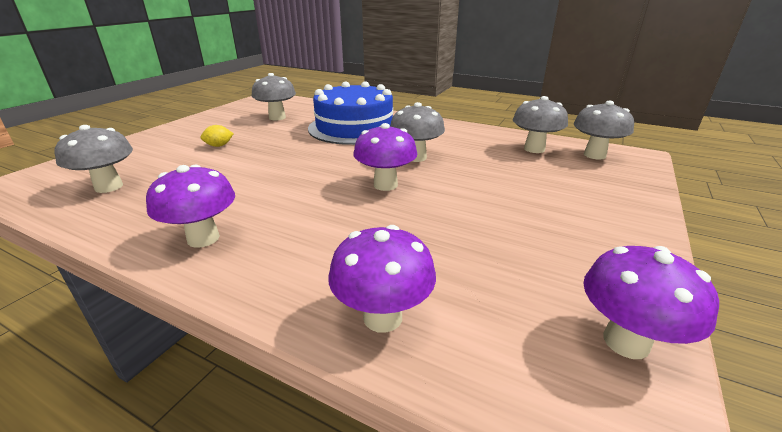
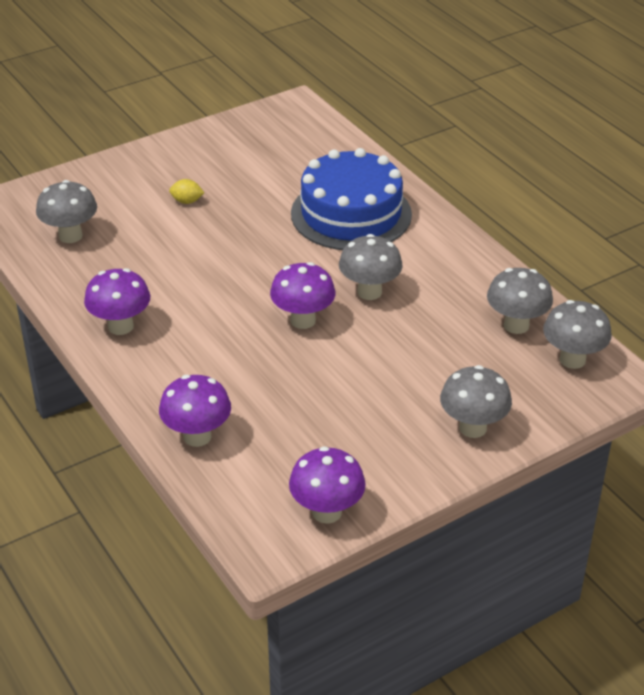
camera: 30 degrees right, 10 degrees up
(277, 117) = (277, 162): grey mushroom -> grey mushroom (472, 428)

